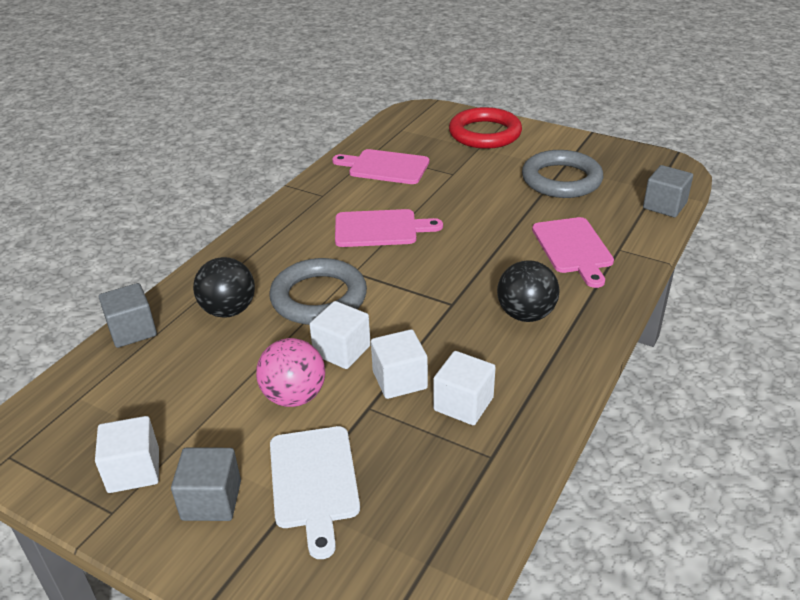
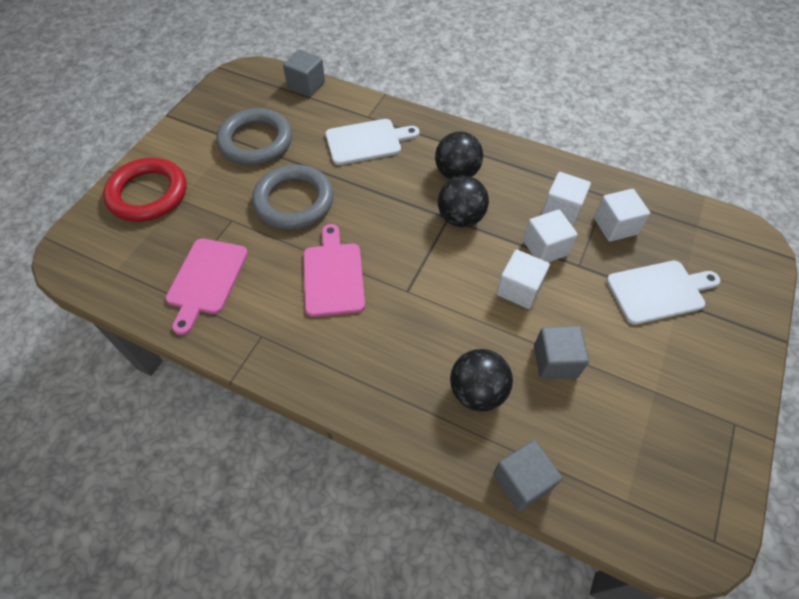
camera: 95 degrees left, 20 degrees up
(134, 470) = (691, 420): white cube -> white cube (615, 226)
(211, 500) = (698, 354): grey cube -> grey cube (555, 361)
(294, 396) = (580, 316): pink ball -> none
(319, 297) = (449, 315): grey ring -> grey ring (294, 201)
(451, 313) = (460, 218): none -> black ball
(573, 248) = (367, 141): pink cutting board -> white cutting board

